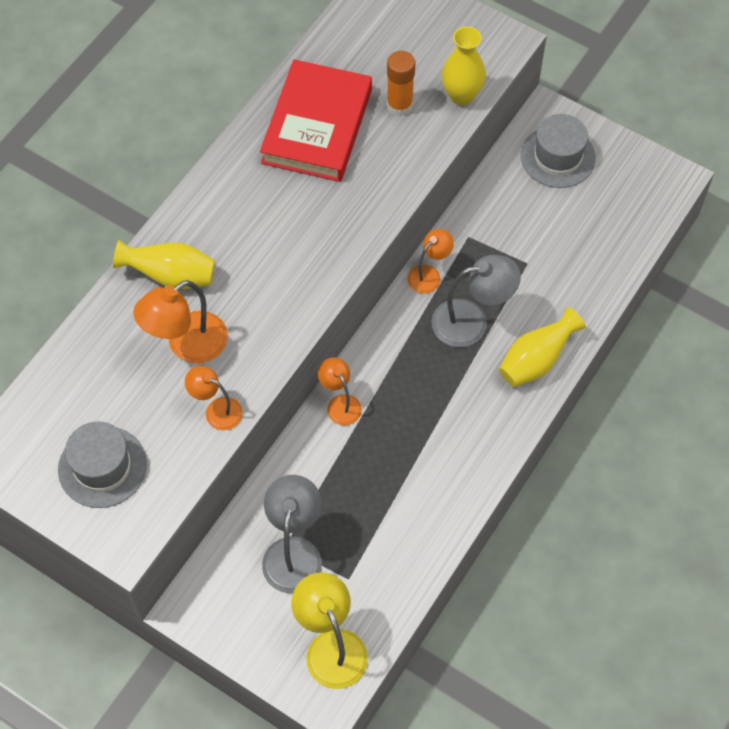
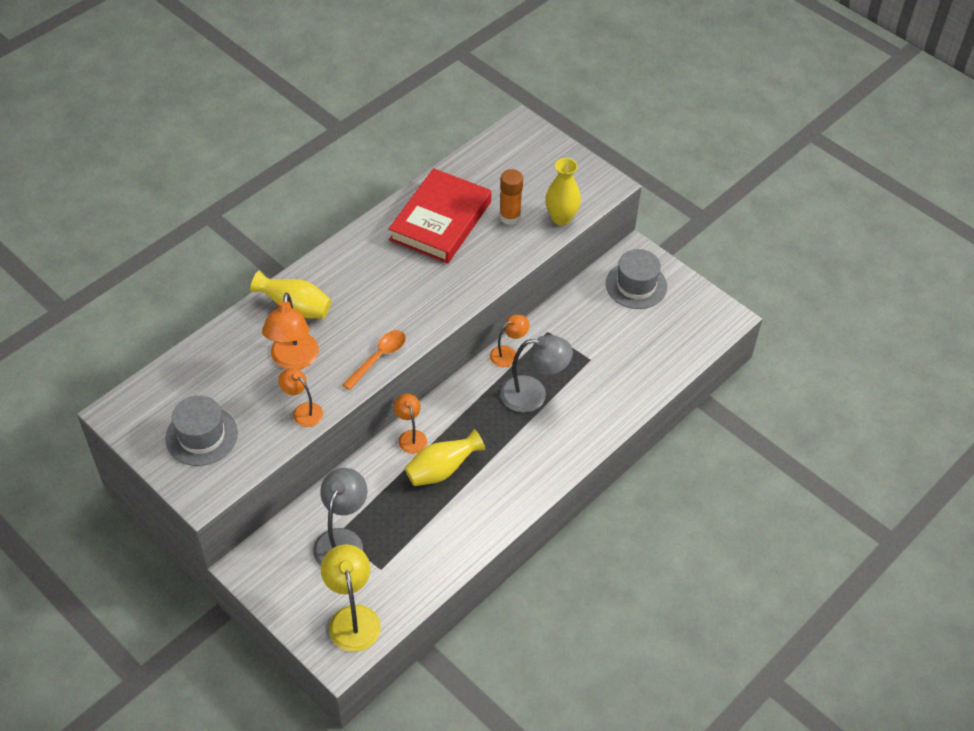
camera: 10 degrees right, 10 degrees down
(187, 345) = (293, 360): orange lamp -> orange lamp turned 60 degrees counterclockwise
(289, 322) = (378, 358): none -> orange spoon
(536, 360) = (579, 433): yellow vase -> yellow vase (442, 470)

